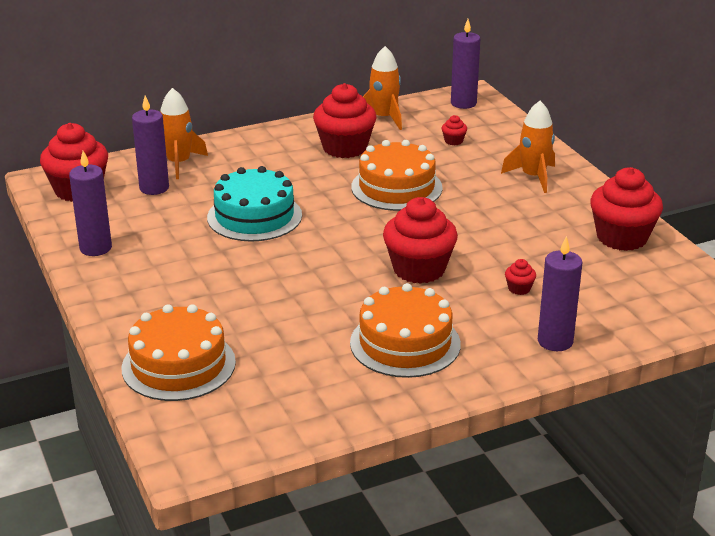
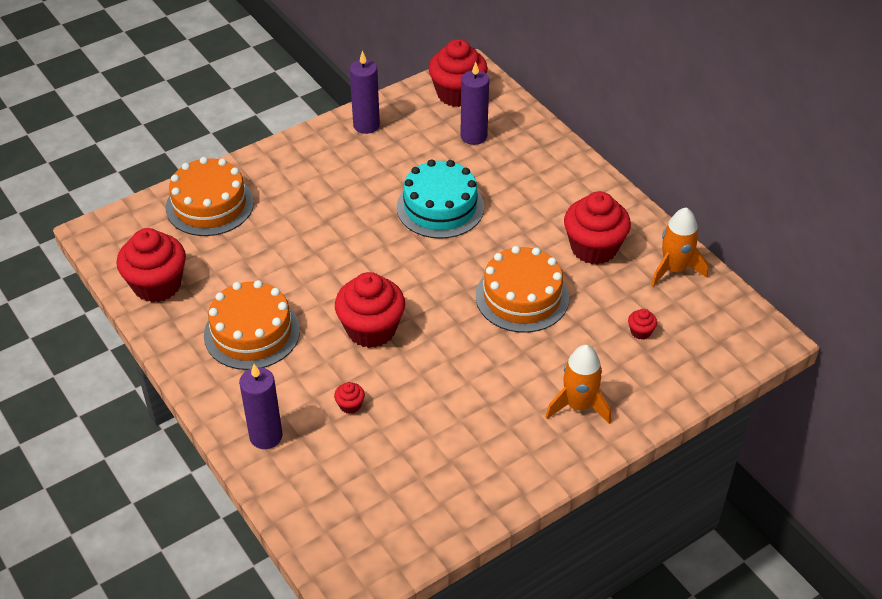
camera: 80 degrees right, 15 degrees up
(178, 163) = (523, 141): orange rocket -> none
(463, 103) = (740, 332): purple candle -> none
(622, 237) = (465, 487): red cupcake -> red cupcake (157, 285)

